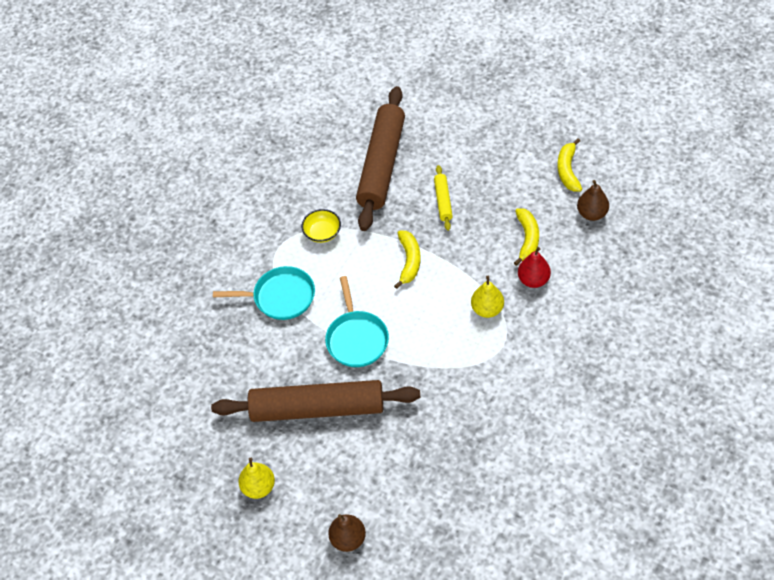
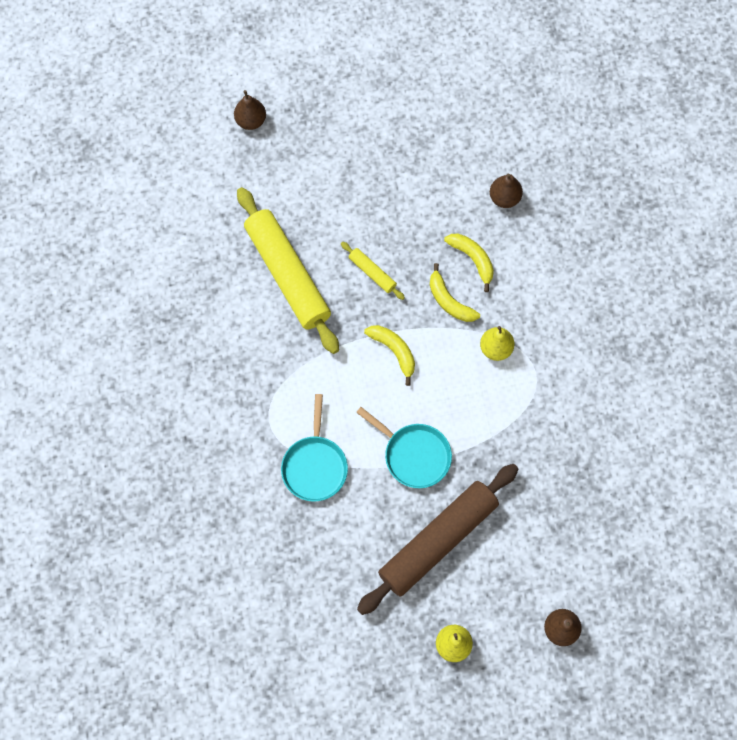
camera: 45 degrees left, 15 degrees up
(280, 297) = (315, 466): turquoise pan -> turquoise pan turned 135 degrees clockwise
(322, 233) = (295, 378): yellow bowl -> none
(382, 165) = (287, 274): brown rolling pin -> yellow rolling pin
(450, 56) = (251, 121): none -> brown pear
(533, 280) = (509, 294): red pear -> none
(568, 170) = (451, 169): yellow banana -> yellow banana (449, 301)

